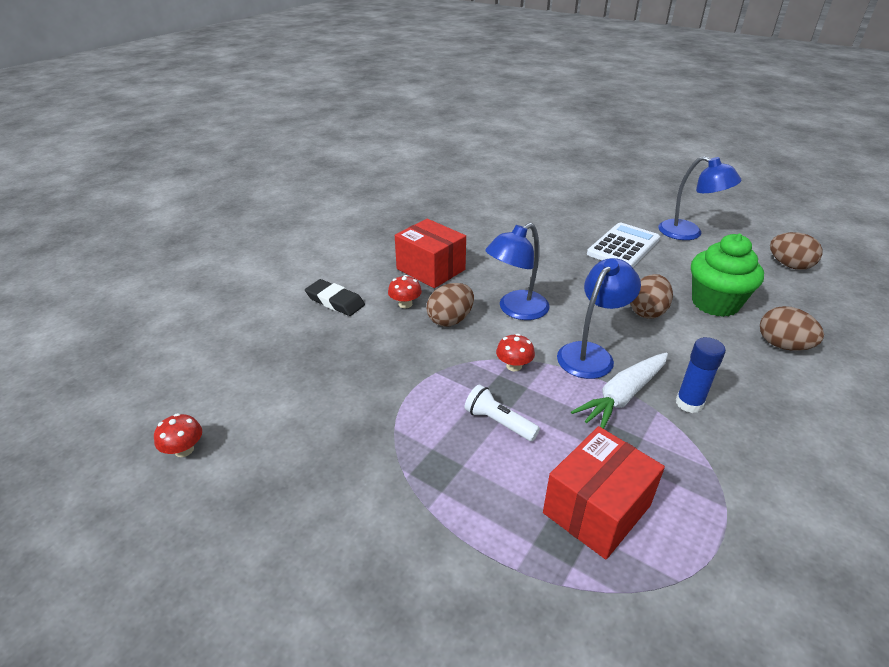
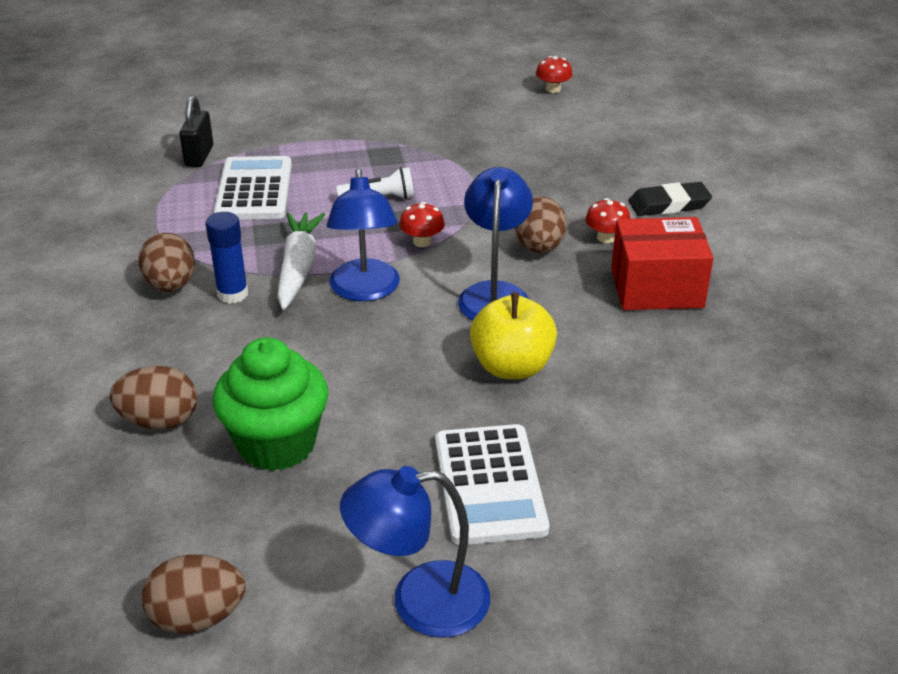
camera: 135 degrees right, 0 degrees up
(556, 276) = (512, 367): none -> yellow apple
(597, 509) = (254, 190): red box -> white calculator
(621, 619) = (199, 156): none -> black padlock
(647, 311) = (352, 378): brown egg -> brown egg (171, 285)

